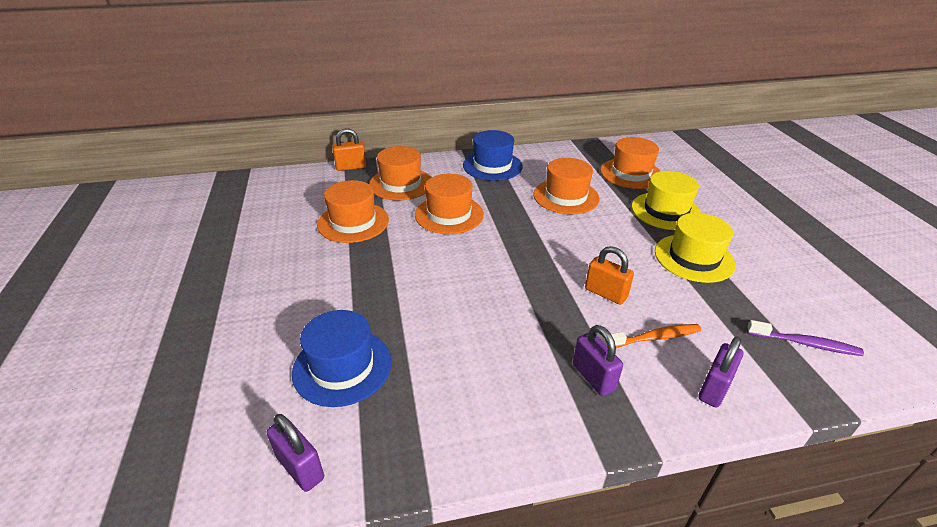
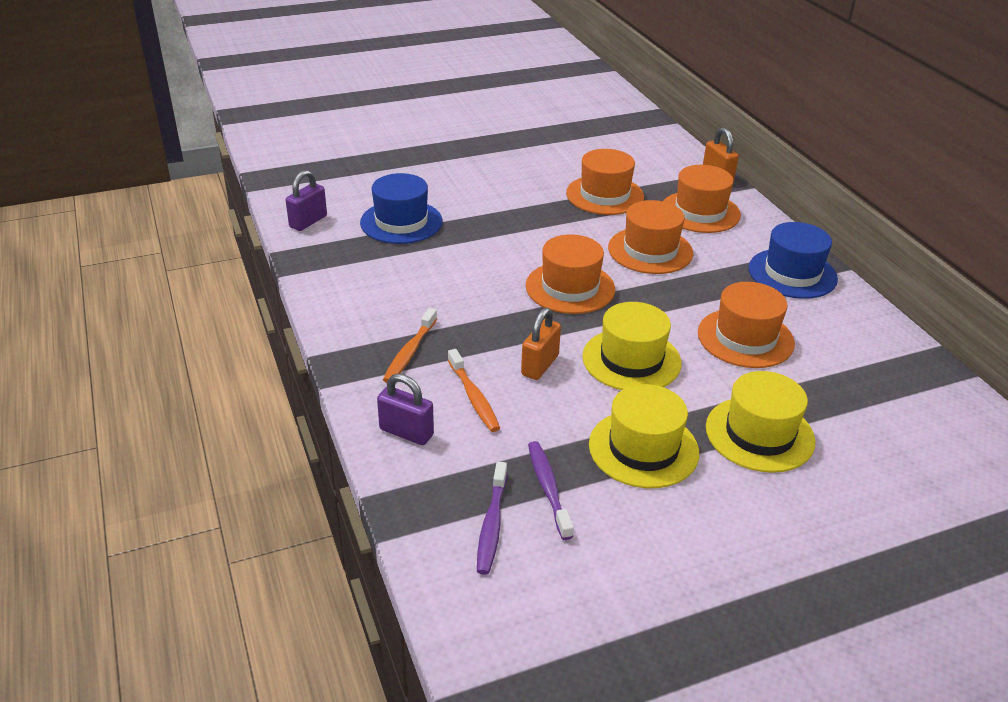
camera: 80 degrees right, 0 degrees up
(593, 377) = (409, 352): purple padlock -> orange toothbrush
(594, 247) = (631, 360): none -> yellow hat
(631, 173) = (862, 406): orange hat -> orange hat (570, 287)
(752, 308) = (548, 488): none -> purple toothbrush

